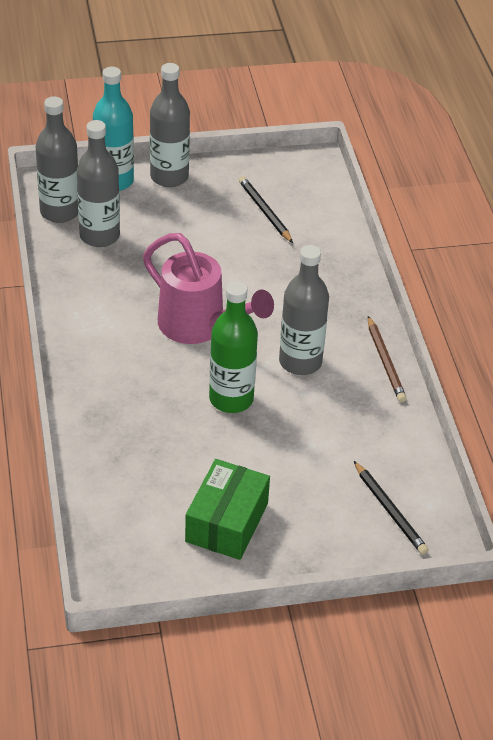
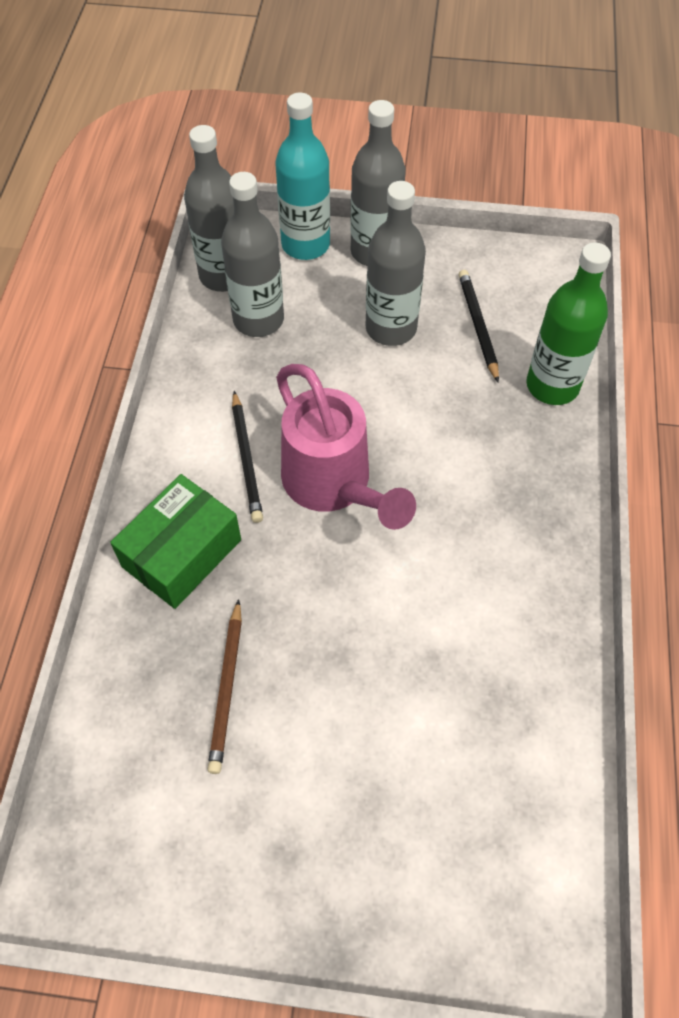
camera: 20 degrees right, 15 degrees up
(227, 522) = (254, 830): green box -> green box (182, 553)
(231, 399) = (334, 614): green bottle -> green bottle (552, 386)
(300, 362) = (448, 575): grey bottle -> grey bottle (391, 328)
(385, 362) = (567, 604): brown pencil -> brown pencil (227, 688)
(389, 510) = (495, 877): black pencil -> black pencil (246, 459)

